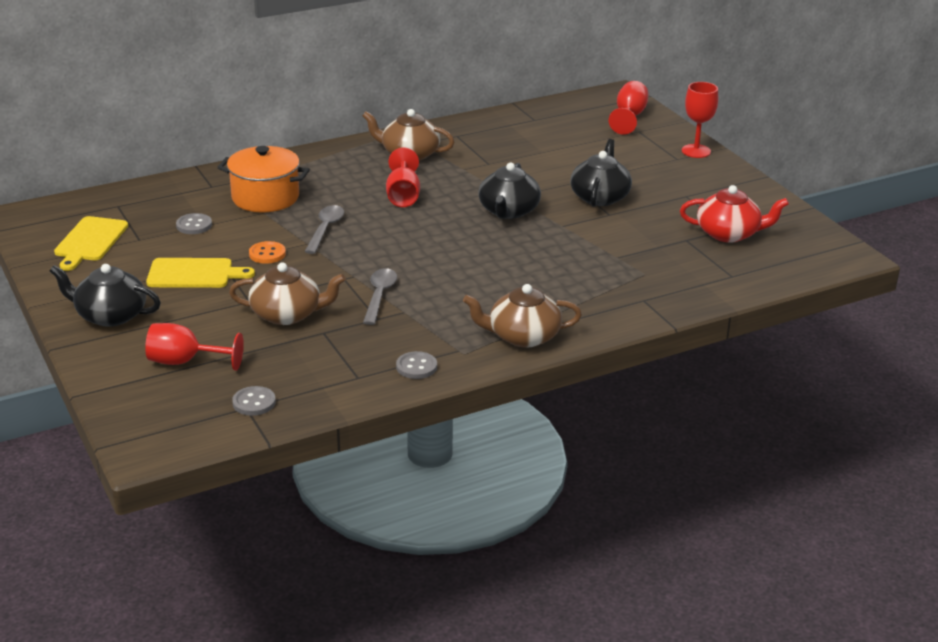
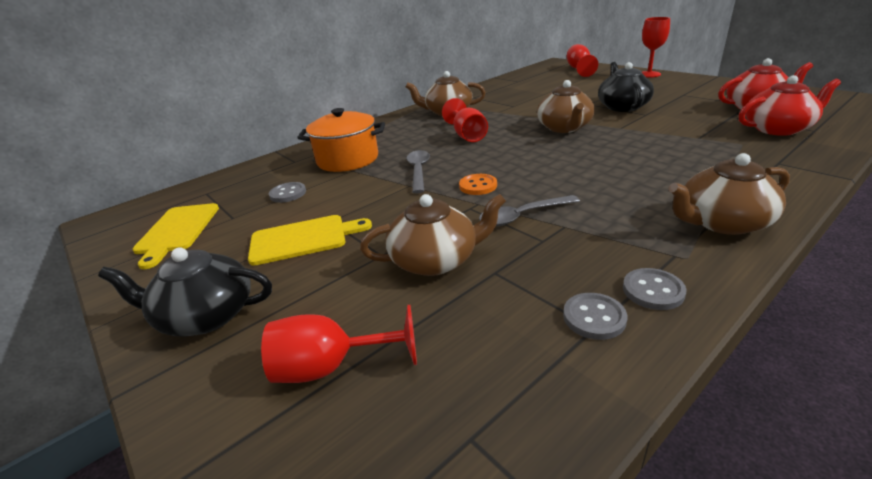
camera: 10 degrees left, 0 degrees up
(254, 402) = (477, 422): grey button -> grey button (594, 317)
(267, 254) = (374, 203): orange button -> orange button (478, 186)
(379, 296) = (522, 216): grey spoon -> grey spoon turned 105 degrees counterclockwise
(508, 211) = (564, 128): black teapot -> brown teapot
(703, 266) = (778, 129): none -> red teapot

